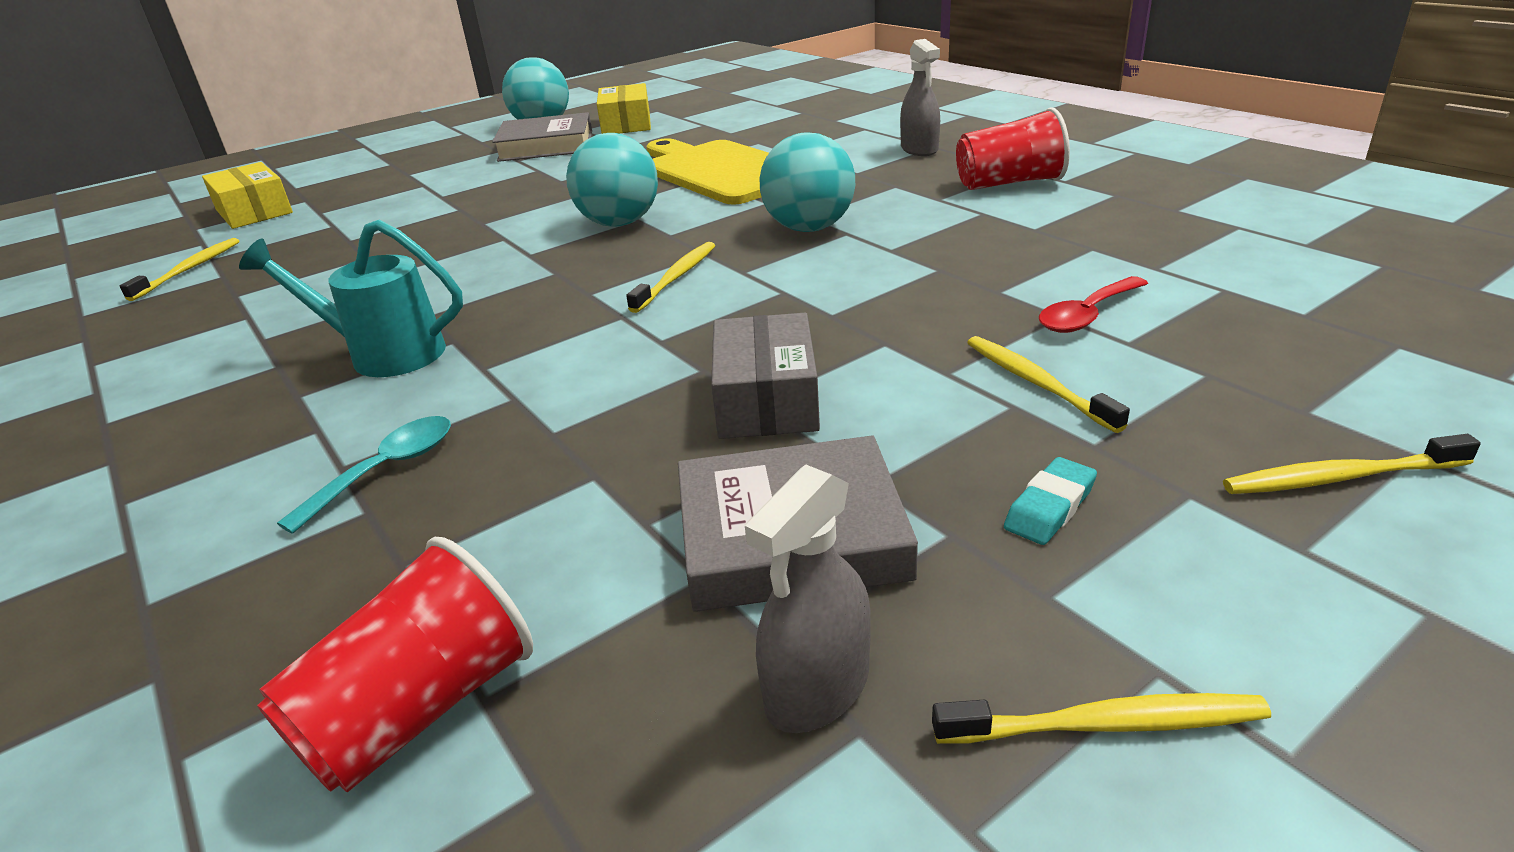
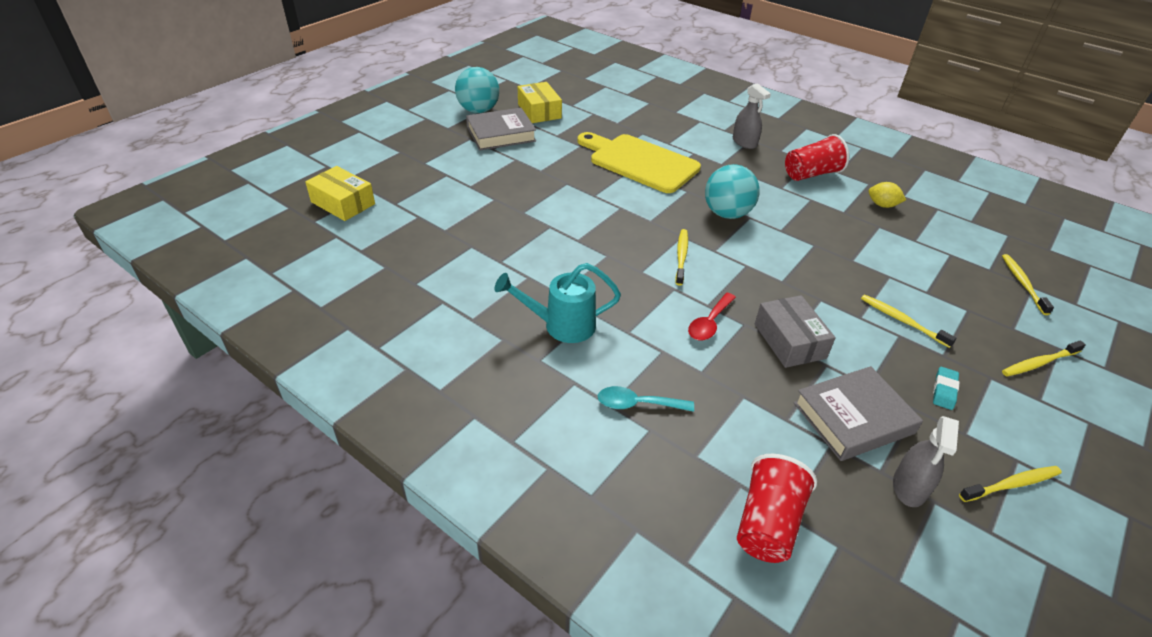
camera: 20 degrees left, 10 degrees up
(190, 269) = (355, 261): yellow toothbrush -> yellow toothbrush (1022, 283)
(386, 470) = (637, 404): turquoise spoon -> turquoise spoon turned 105 degrees counterclockwise
(619, 223) = (612, 211): turquoise ball -> none
(1087, 315) = (901, 275): red spoon -> red spoon (709, 323)
(1121, 221) = (882, 205): none -> yellow lemon

